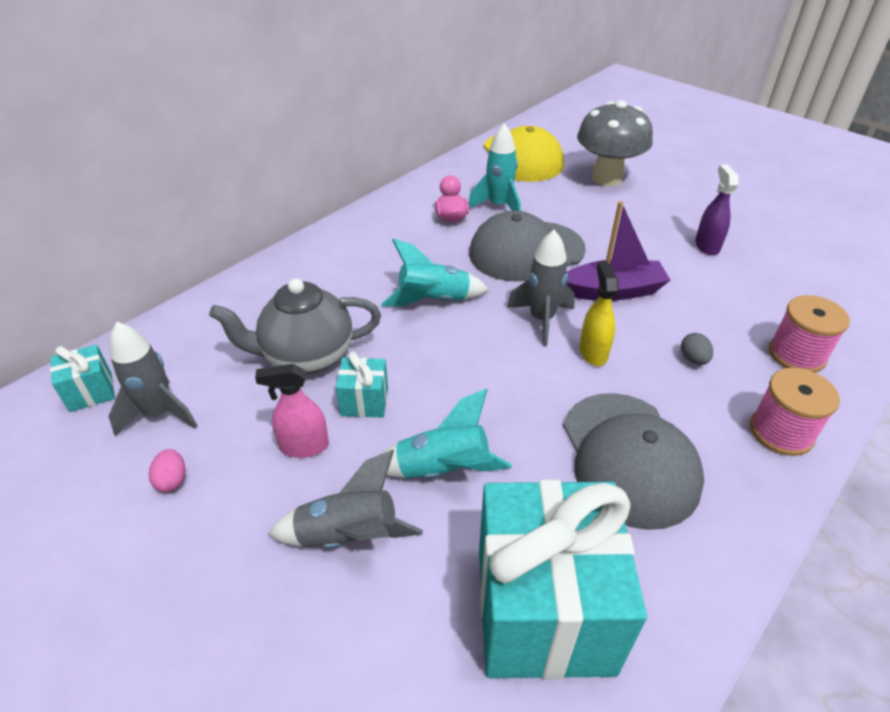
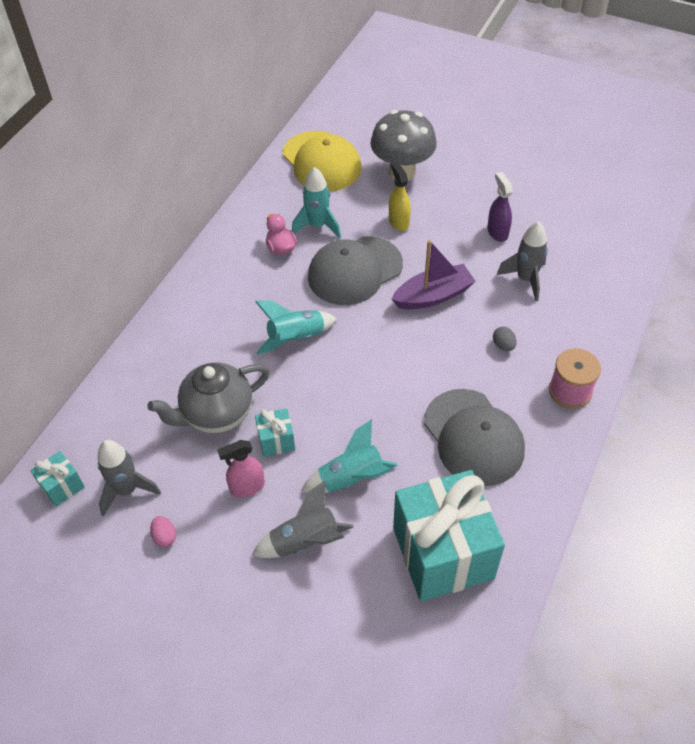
camera: 15 degrees left, 10 degrees up
(541, 320) = (385, 336): grey rocket -> grey rocket (525, 279)
(593, 352) = (430, 357): yellow spray bottle -> yellow spray bottle (398, 222)
(796, 354) = (575, 323): pink spool -> none

